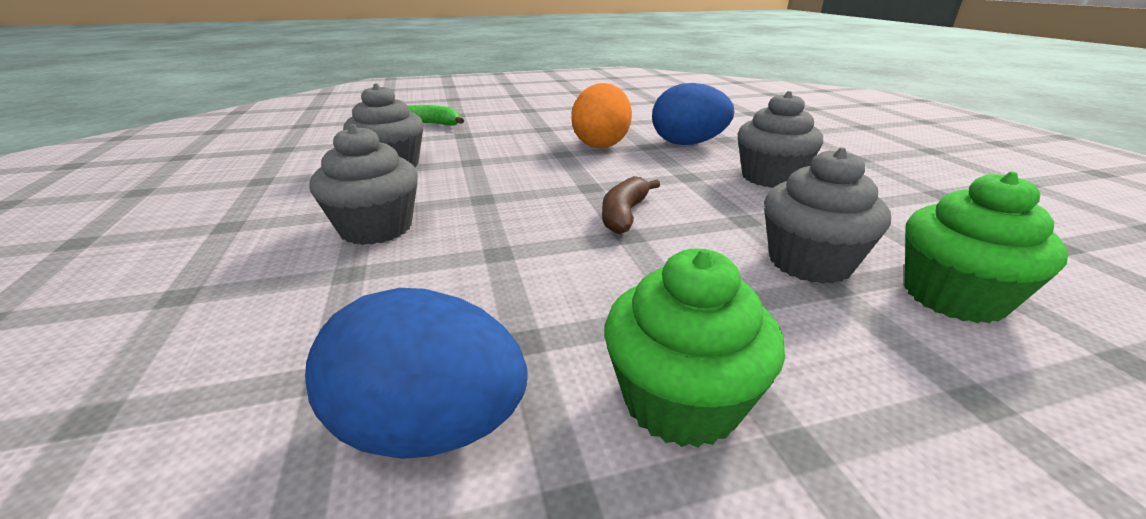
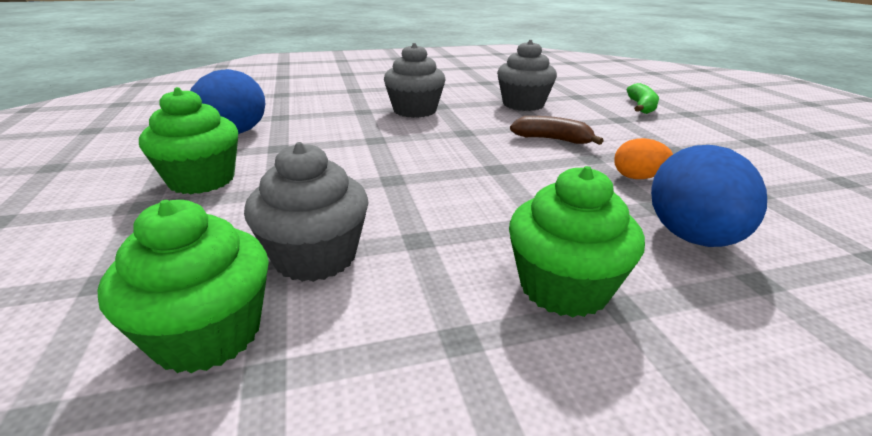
camera: 90 degrees right, 0 degrees up
(601, 144) = (637, 177): orange egg -> orange egg, size x0.55
(624, 214) = (432, 179): brown banana -> brown banana (553, 140)
(770, 177) = (564, 287): grey cupcake -> green cupcake

